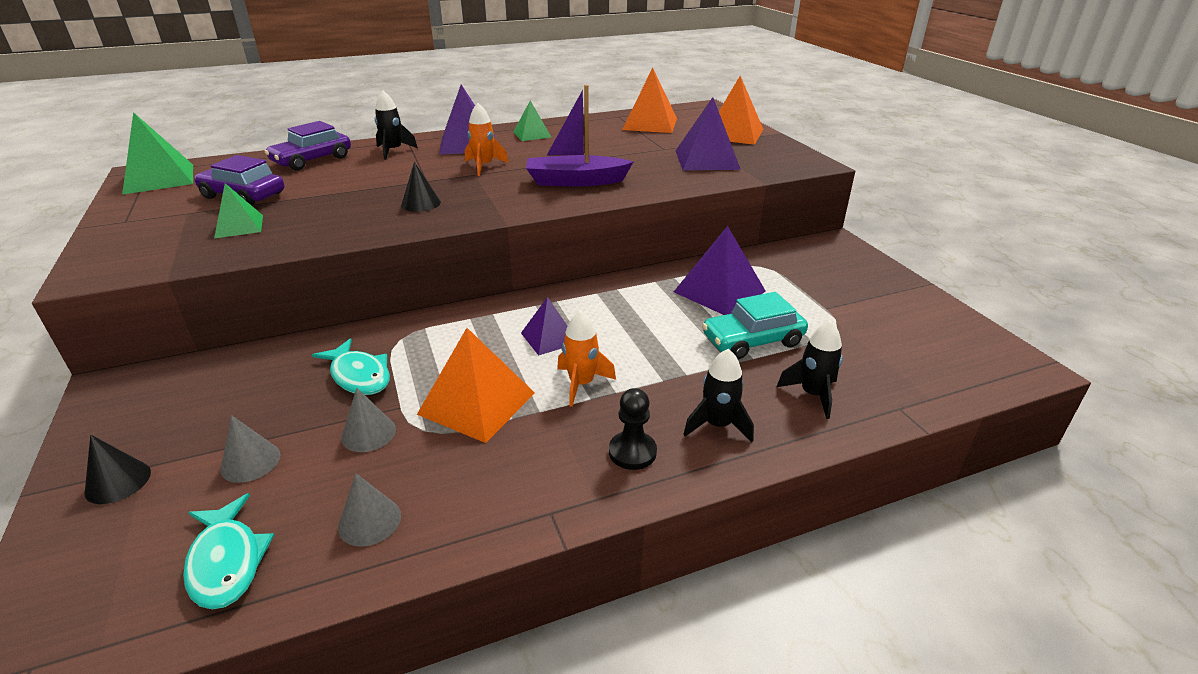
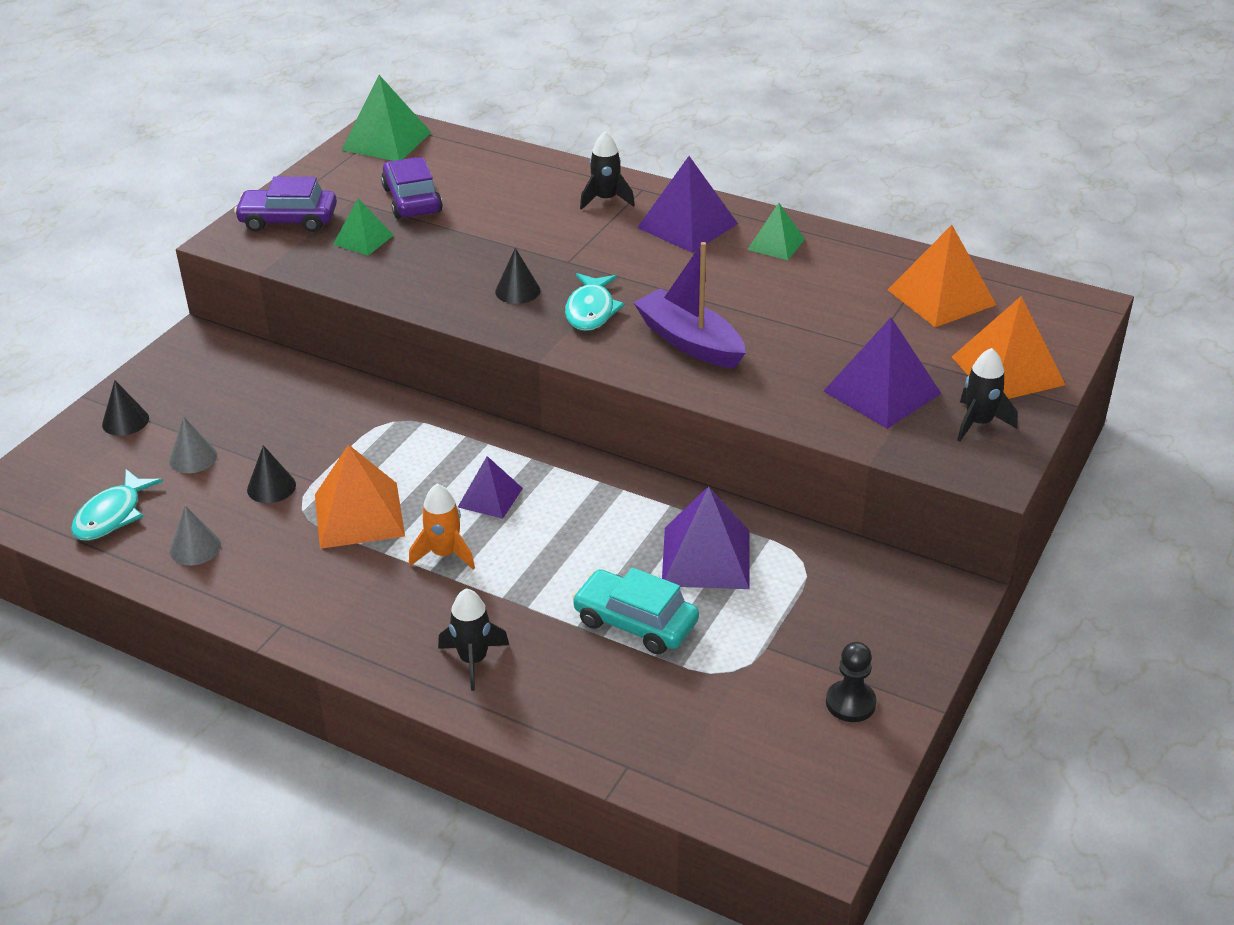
camera: 50 degrees right, 5 degrees up
(312, 160) = (523, 176): purple car -> purple car (288, 220)
(359, 376) = (326, 435): turquoise fish -> turquoise fish (591, 310)
(368, 433) = (271, 487): grey cone -> black cone
(484, 166) = (646, 270): orange rocket -> none
(632, 452) = (388, 629): black pawn -> black pawn (850, 703)
(813, 395) = (585, 700): black rocket -> black rocket (979, 423)

